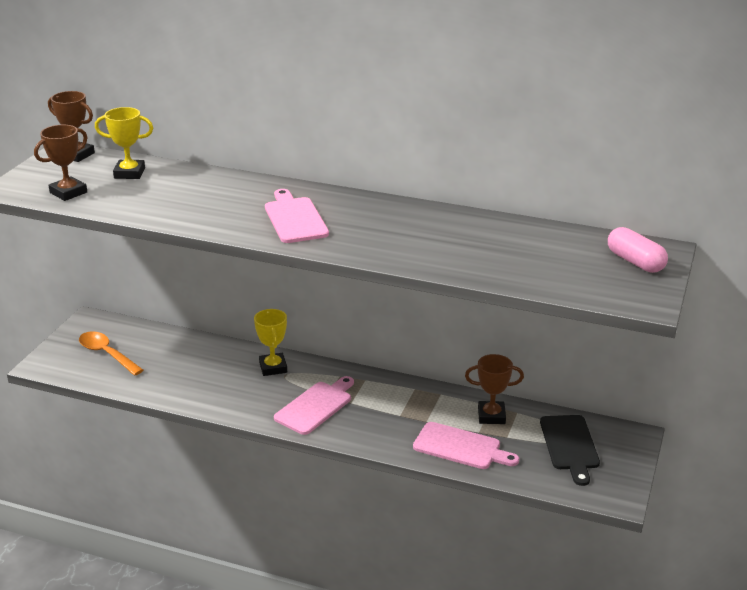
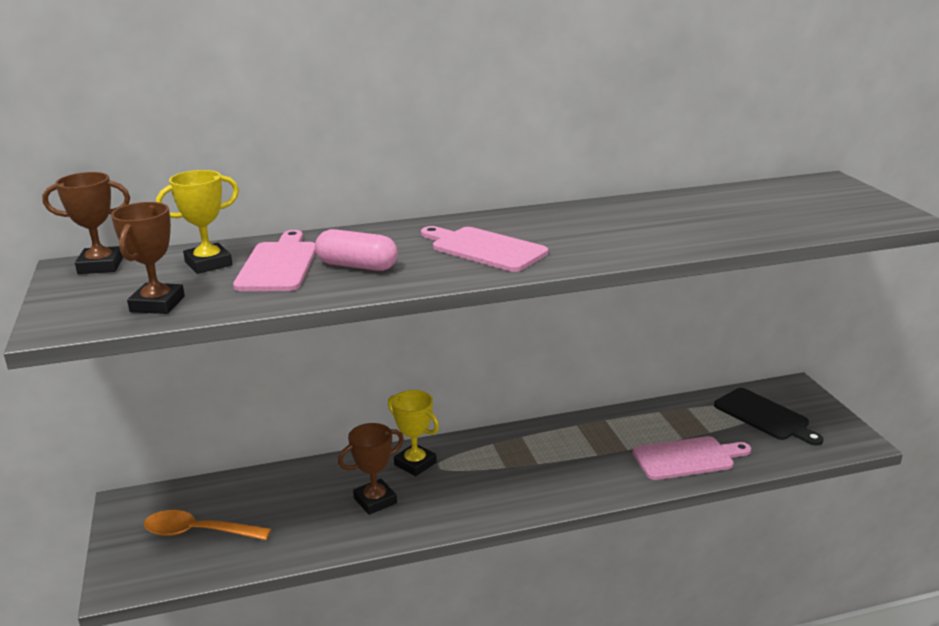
camera: 35 degrees left, 5 degrees down
(315, 406) = (508, 482): pink cutting board -> pink cutting board (278, 265)
(491, 416) = (672, 420): brown trophy -> brown trophy (375, 500)
(635, 262) = (831, 194): pink capsule -> pink capsule (357, 266)

